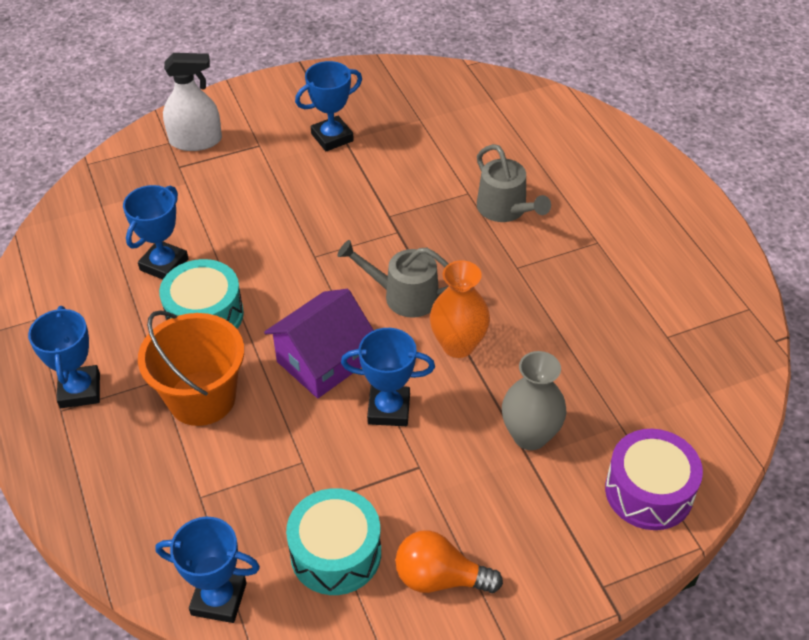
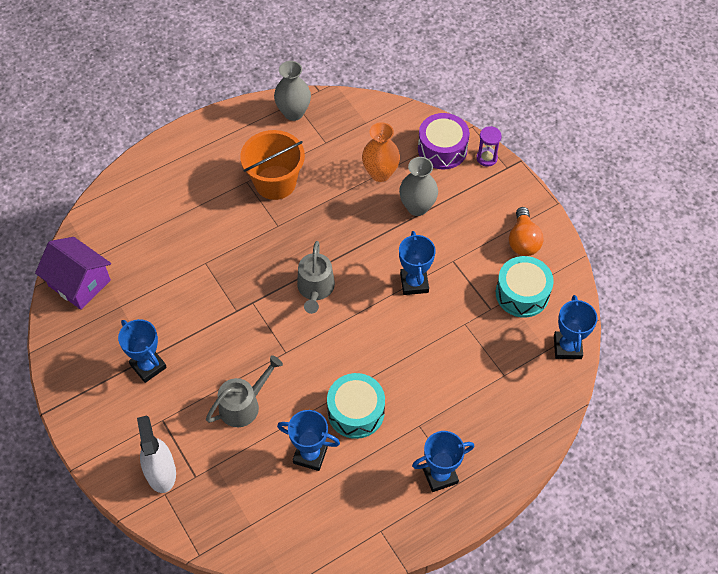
camera: 100 degrees left, 10 degrees up
(202, 398) = (429, 394): orange bucket -> orange bucket (275, 182)
(323, 361) = (383, 327): purple house -> purple house (79, 283)
(458, 345) = (354, 252): orange vase -> orange vase (380, 173)
(505, 209) = (220, 237): grey watering can -> grey watering can (243, 405)
(626, 557) = (486, 158): none -> purple hourglass
(727, 305) = (293, 112): none -> grey vase

